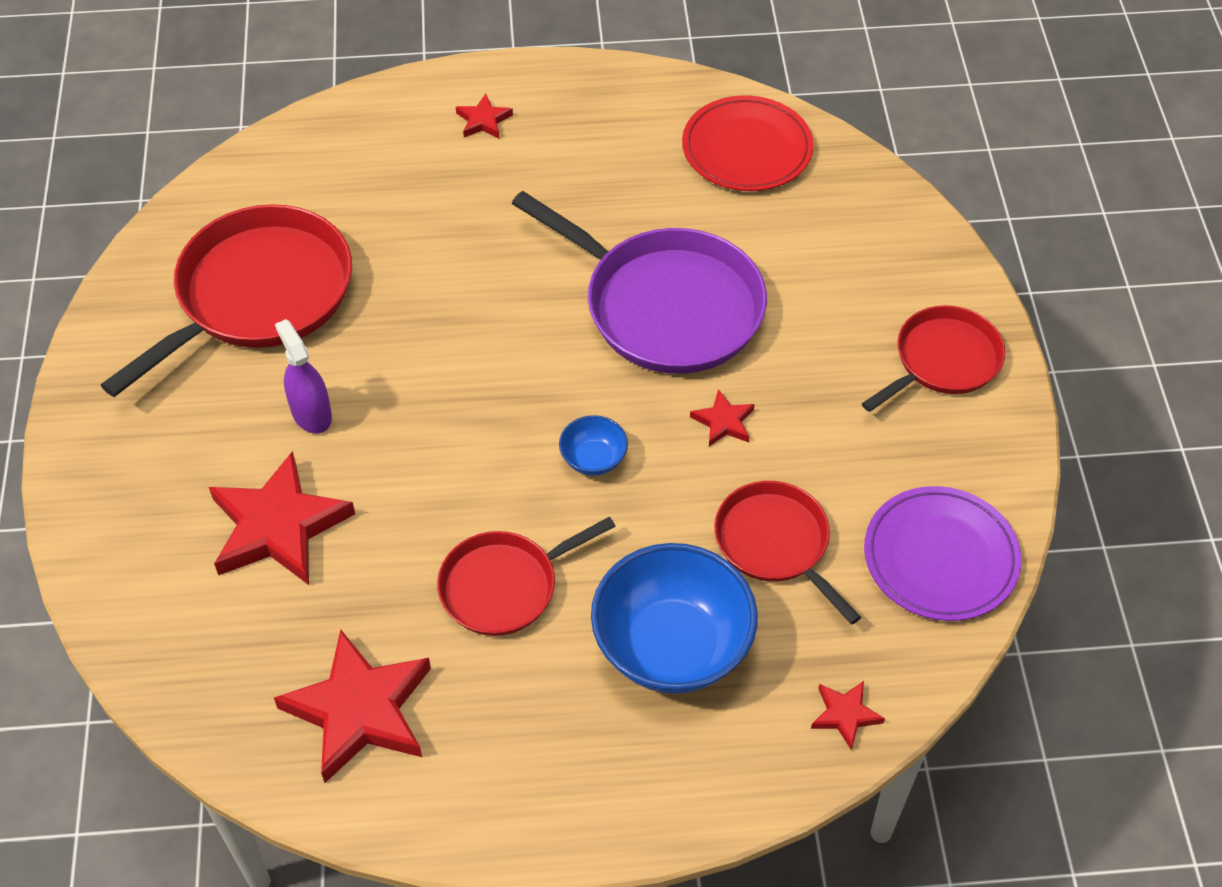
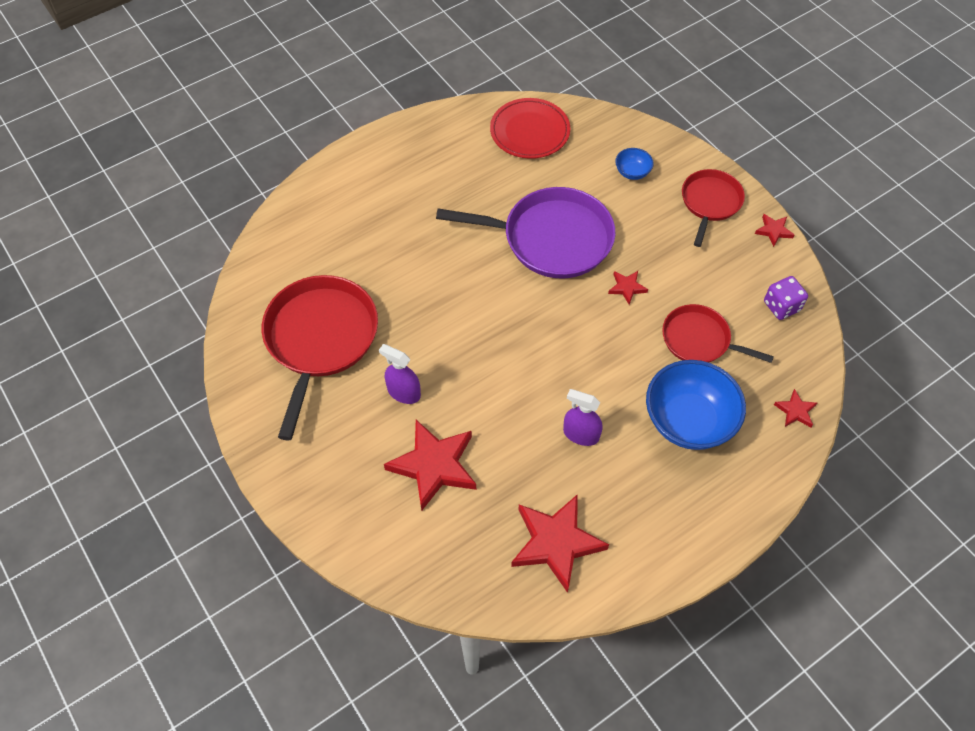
camera: 30 degrees left, 5 degrees up
(483, 120) = (374, 178): red star -> red star (773, 231)
(504, 586) = (581, 434): red pan -> purple spray bottle
(593, 459) = (575, 341): blue bowl -> blue bowl (632, 172)
(940, 557) = (781, 306): purple plate -> purple dice

